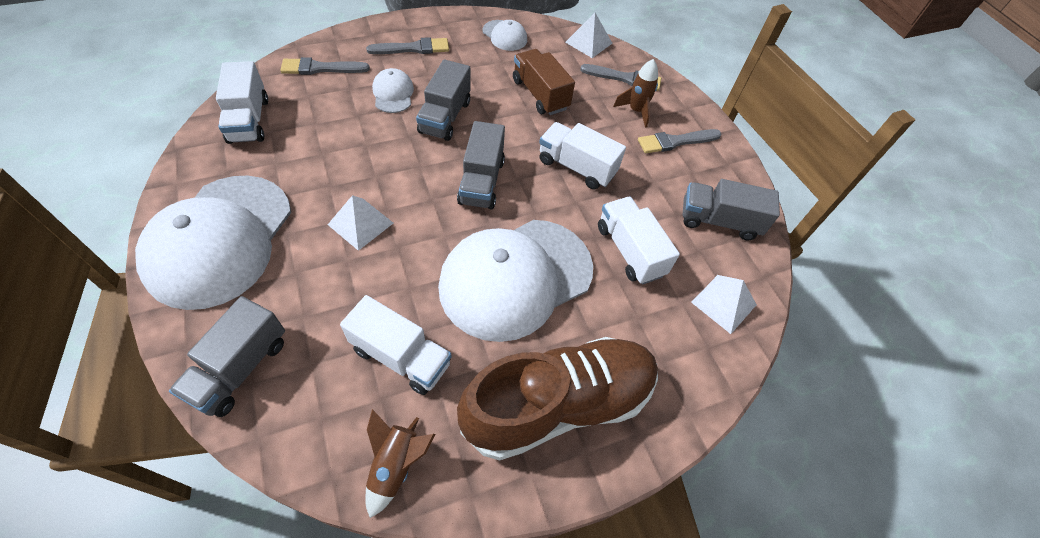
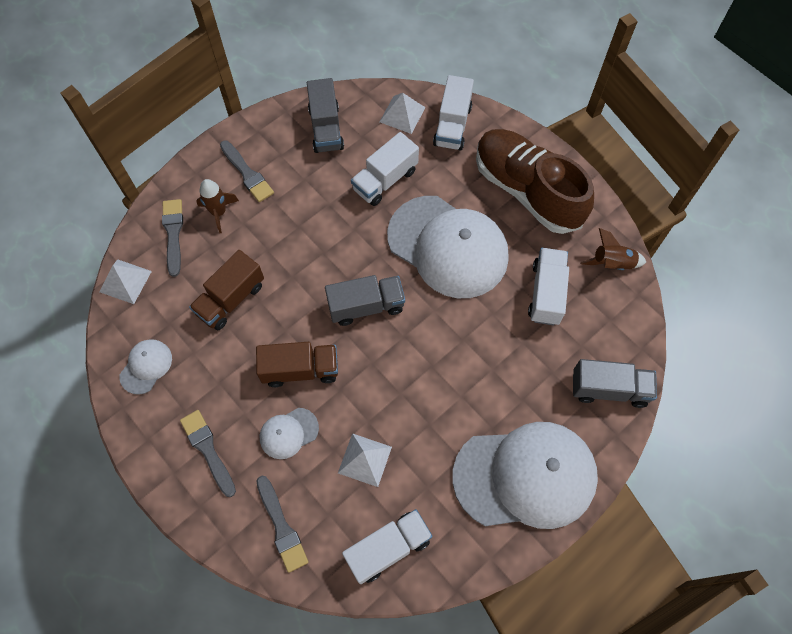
camera: 105 degrees left, 10 degrees up
(360, 223) = (455, 378): white pyramid -> white pyramid (364, 460)
(445, 117) = (300, 370): grey truck -> brown truck
(576, 167) = (314, 240): white truck -> white truck (452, 126)

